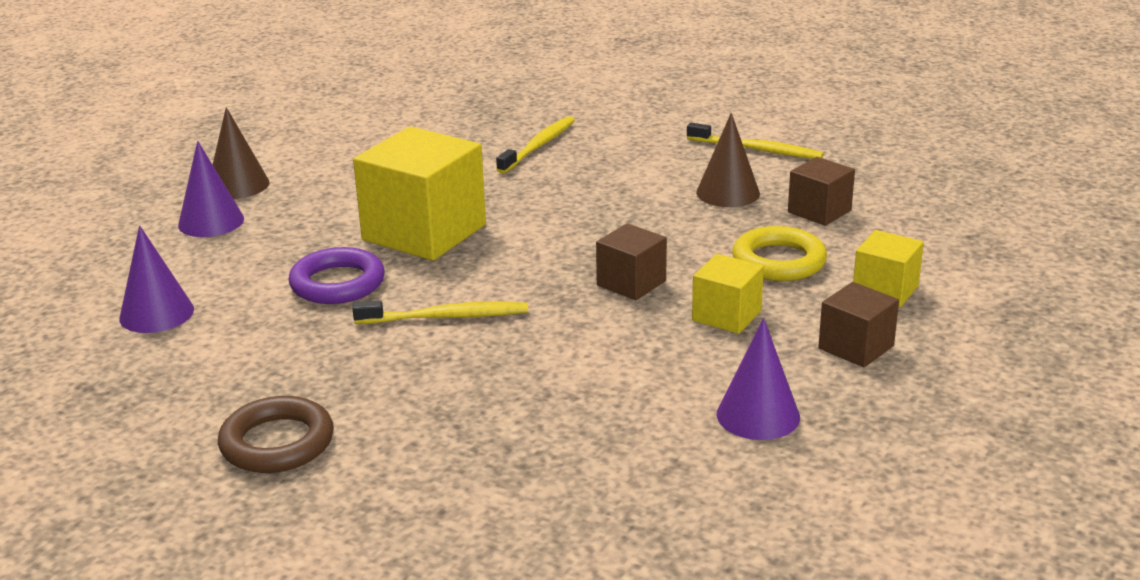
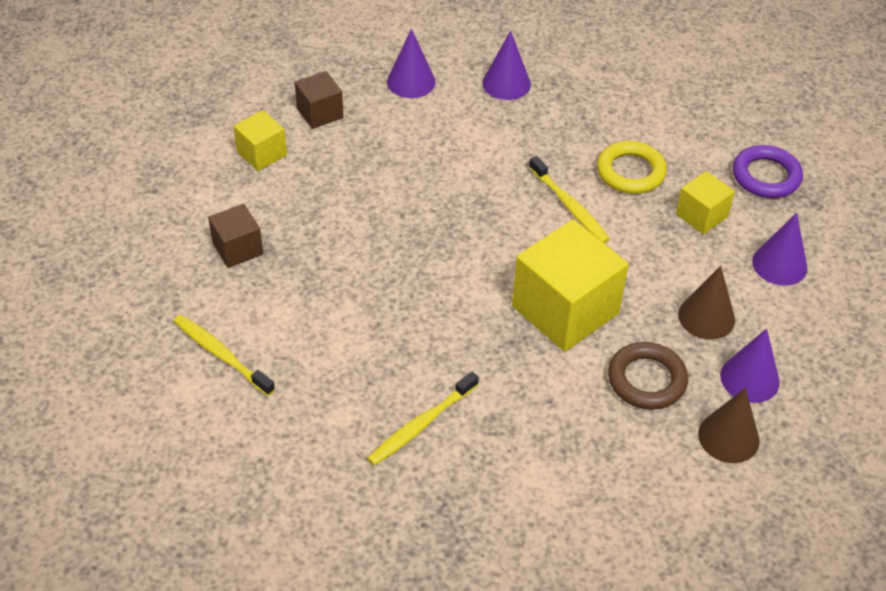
camera: 165 degrees left, 20 degrees up
(277, 443) = (689, 129): brown ring -> brown ring (646, 380)
(337, 283) = (643, 263): purple ring -> purple ring (766, 176)
(446, 317) = (569, 206): yellow toothbrush -> yellow toothbrush turned 135 degrees counterclockwise
(603, 446) = (506, 83): none -> purple cone
(631, 283) = (428, 206): brown cube -> none
(726, 315) = (381, 158): yellow cube -> yellow cube (701, 215)
(728, 193) = (292, 294): brown cone -> brown cone (706, 317)
(779, 261) = (310, 200): yellow ring -> yellow ring (630, 172)

